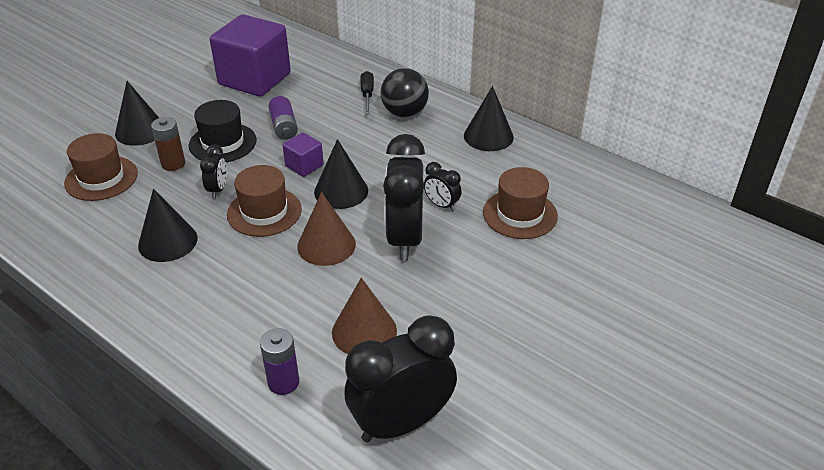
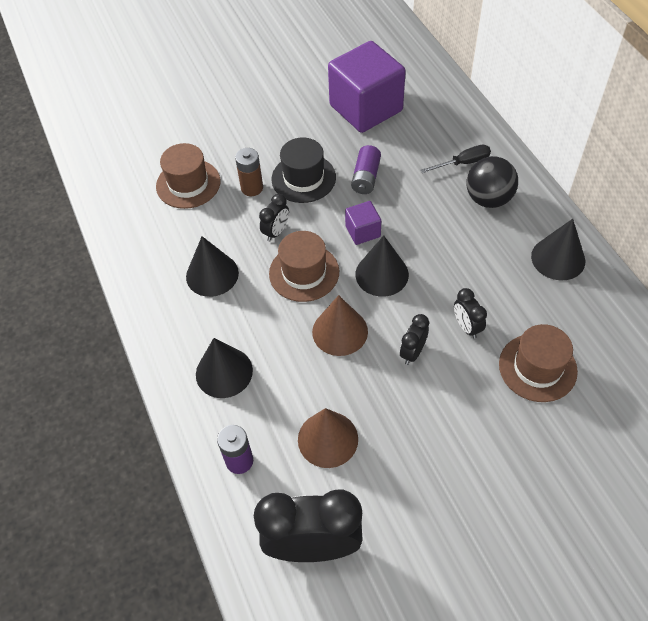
camera: 30 degrees right, 15 degrees up
(140, 131) = (240, 139): black cone -> black cone (224, 372)
(367, 95) = (463, 163): black screwdriver -> black screwdriver turned 45 degrees clockwise
(405, 239) = (412, 352): black clock -> black clock, size x0.47

